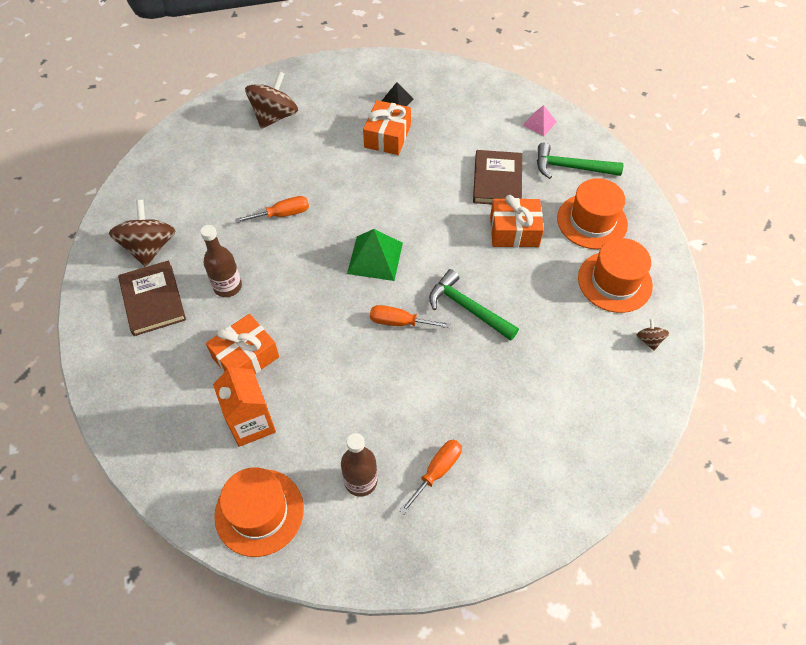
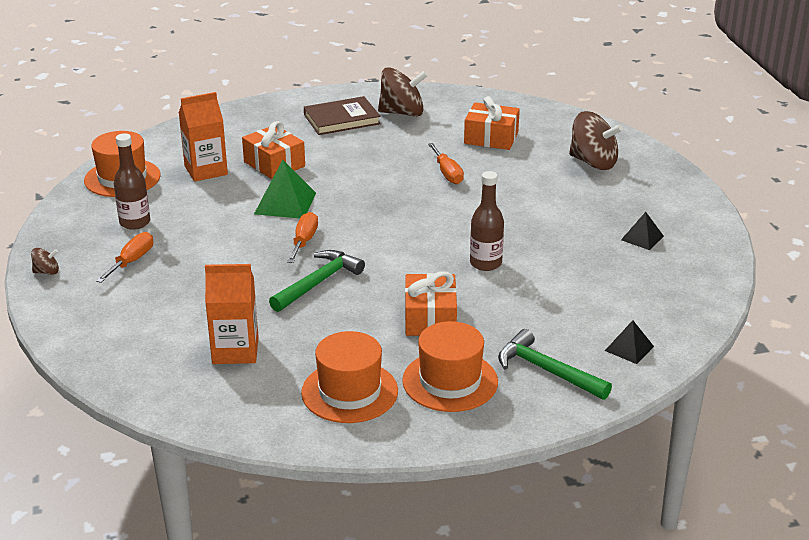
camera: 90 degrees right, 25 degrees down
(227, 286) = (355, 151): brown bottle -> brown bottle (485, 263)
(375, 258) = (389, 226): green pyramid -> green pyramid (285, 203)
(387, 136) = (576, 232): orange gift -> orange gift (491, 138)
(437, 471) = (132, 261): orange screwdriver -> orange screwdriver turned 105 degrees counterclockwise
(497, 180) = (514, 309): brown book -> none
(539, 123) = (629, 348): pink pyramid -> black pyramid
(571, 167) = (547, 371): green hammer -> green hammer turned 60 degrees counterclockwise
(573, 363) = (235, 350): none -> orange carton
(649, 340) = (258, 411): brown spinning top -> brown spinning top (47, 272)

